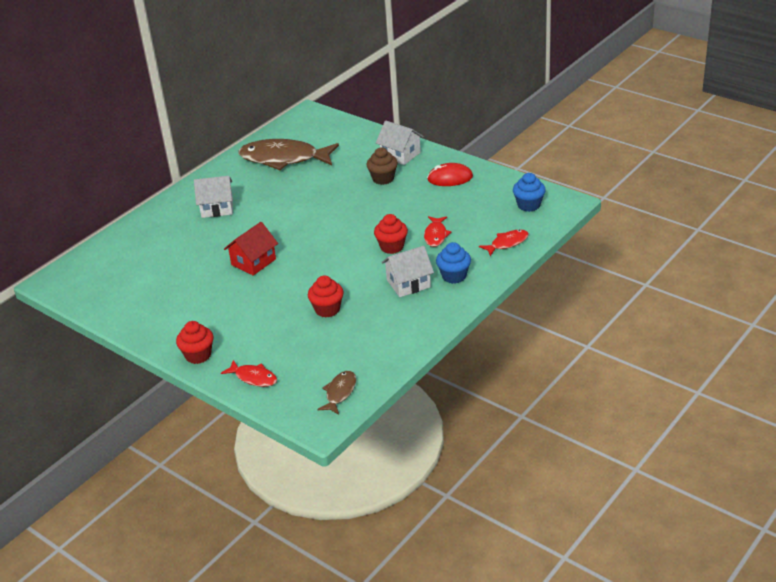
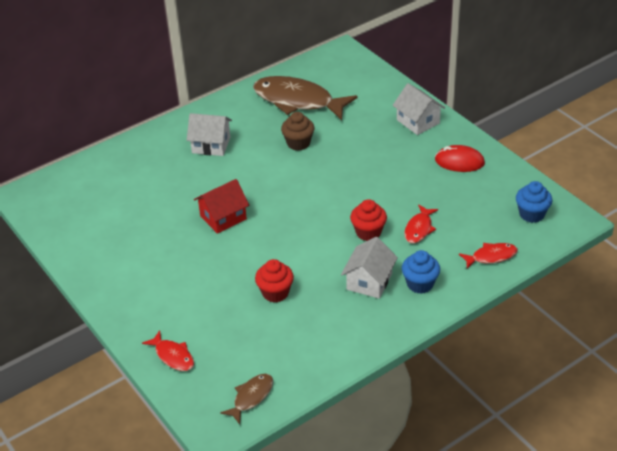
camera: 15 degrees right, 5 degrees up
(198, 355) = (129, 315): red cupcake -> none
(383, 179) = (389, 147): brown cupcake -> brown cupcake (298, 143)
(408, 283) = (369, 281): white house -> white house turned 60 degrees counterclockwise

